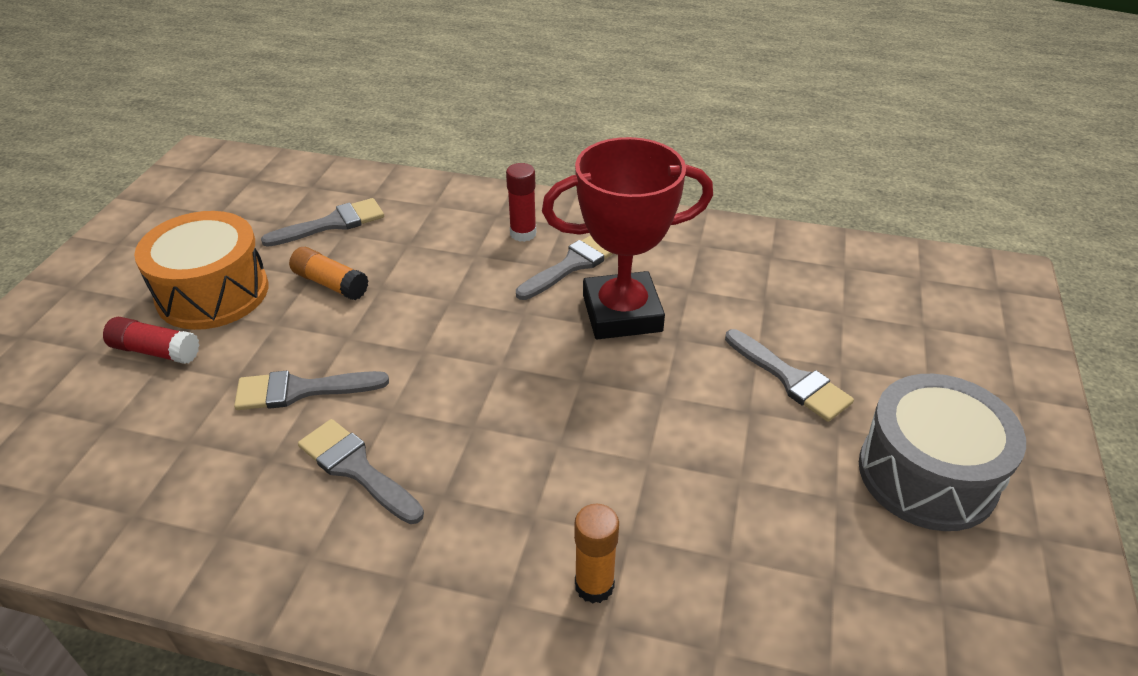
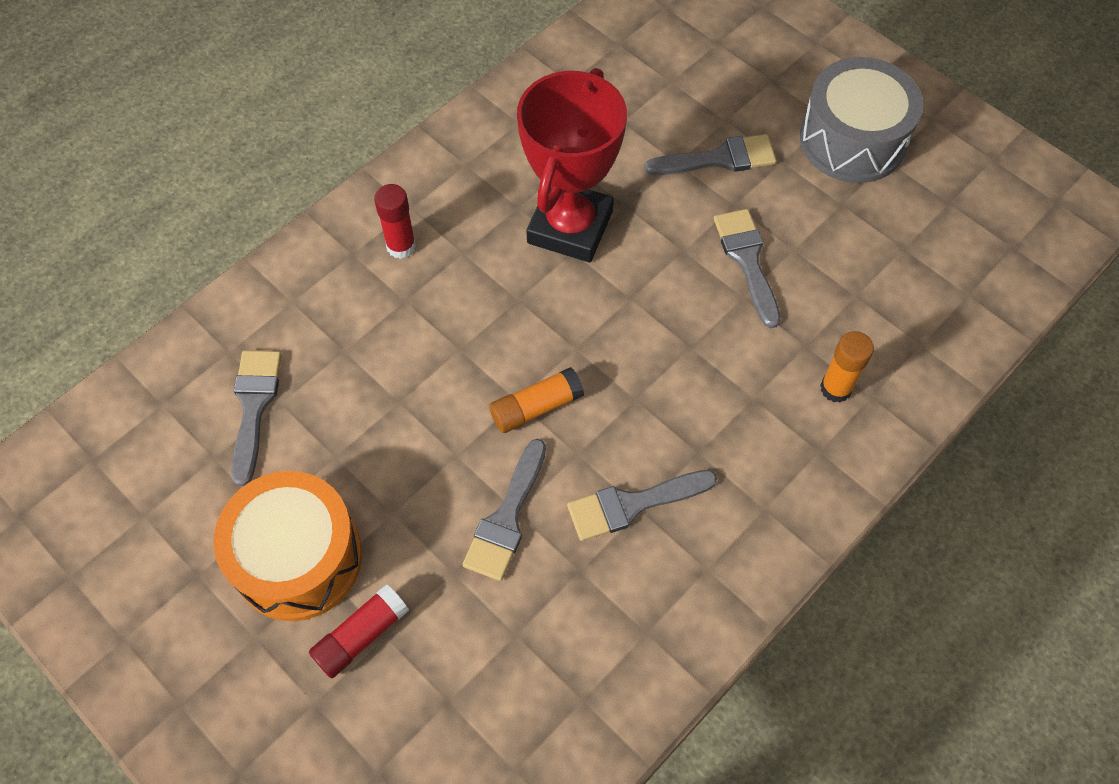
camera: 60 degrees left, 20 degrees up
(331, 284) = (361, 442): orange glue stick -> orange glue stick (536, 407)
(573, 264) = (478, 229): grey brush -> grey brush (747, 260)

